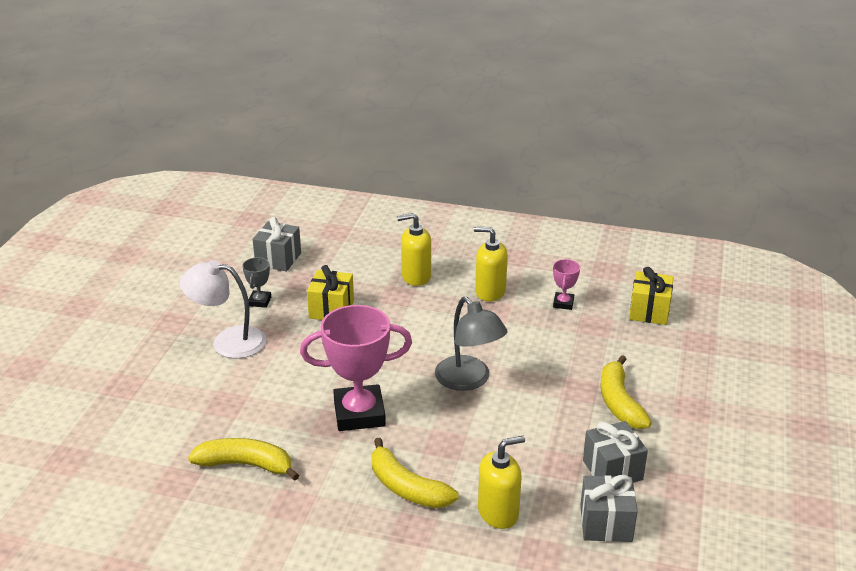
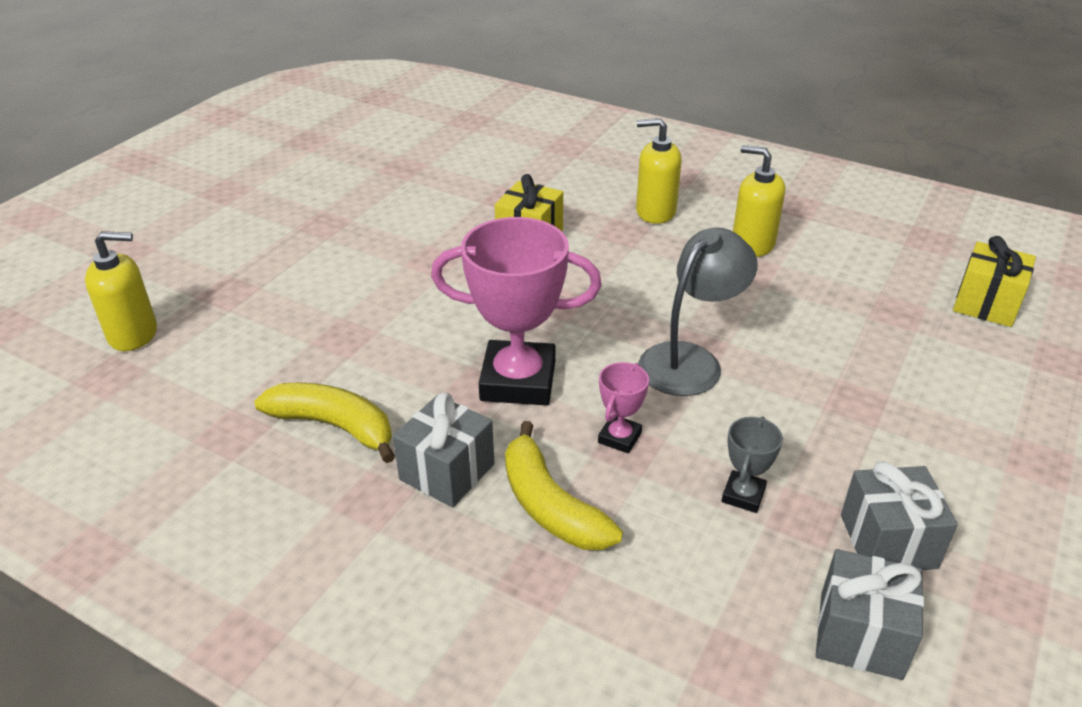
camera: 15 degrees right, 5 degrees up
(228, 341) = (382, 257): white lamp -> none
(259, 301) = (442, 214): grey trophy -> grey trophy (743, 495)
(278, 259) = (485, 168): grey gift -> grey gift (447, 472)
(469, 380) = (690, 360): grey lamp -> grey lamp turned 120 degrees counterclockwise
(498, 512) = (682, 577): yellow soap dispenser -> yellow soap dispenser (133, 334)
(563, 303) = (855, 274): pink trophy -> pink trophy (619, 437)
(619, 402) = (917, 432): yellow banana -> none

